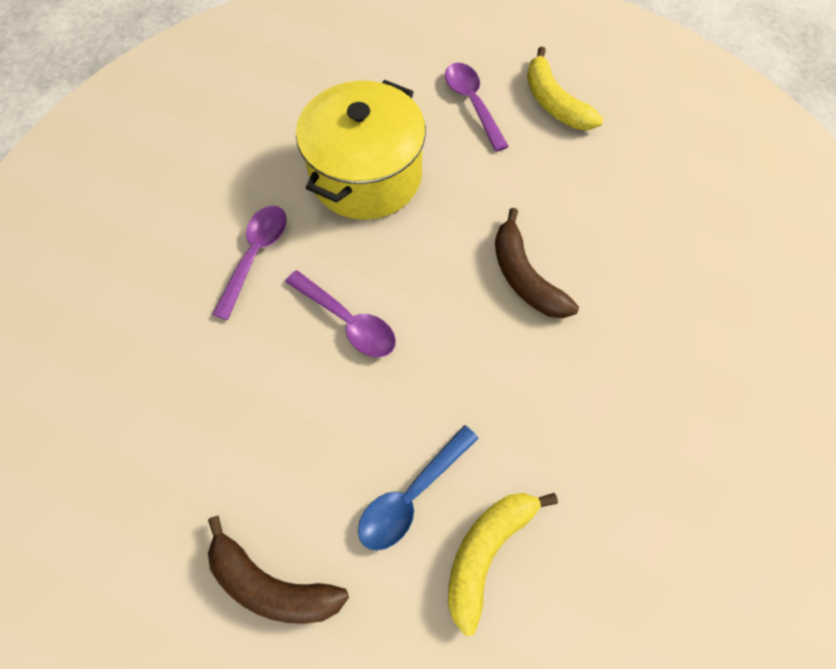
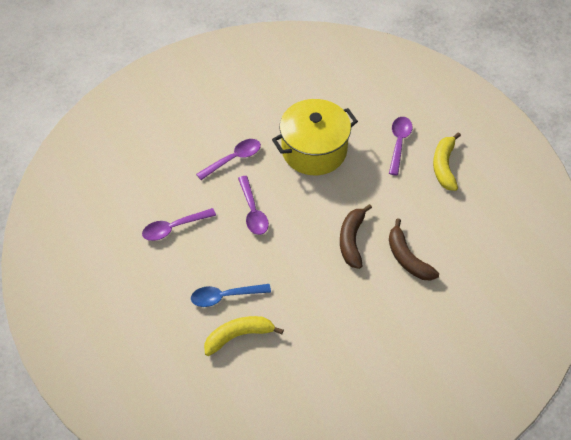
camera: 35 degrees right, 10 degrees down
(238, 429) = (173, 228): none -> purple spoon
(272, 584) = (145, 293): brown banana -> brown banana (407, 258)

